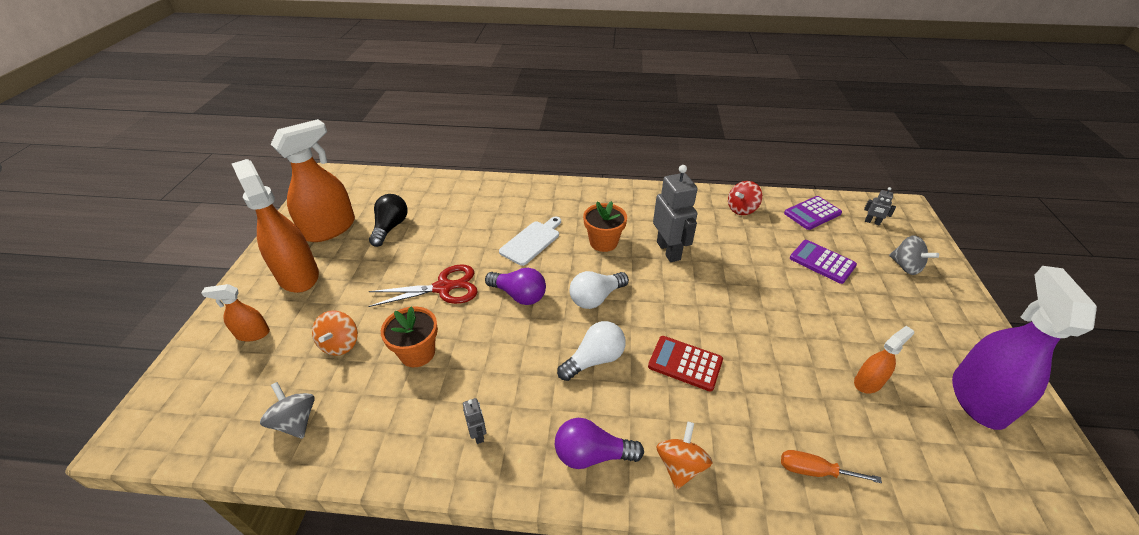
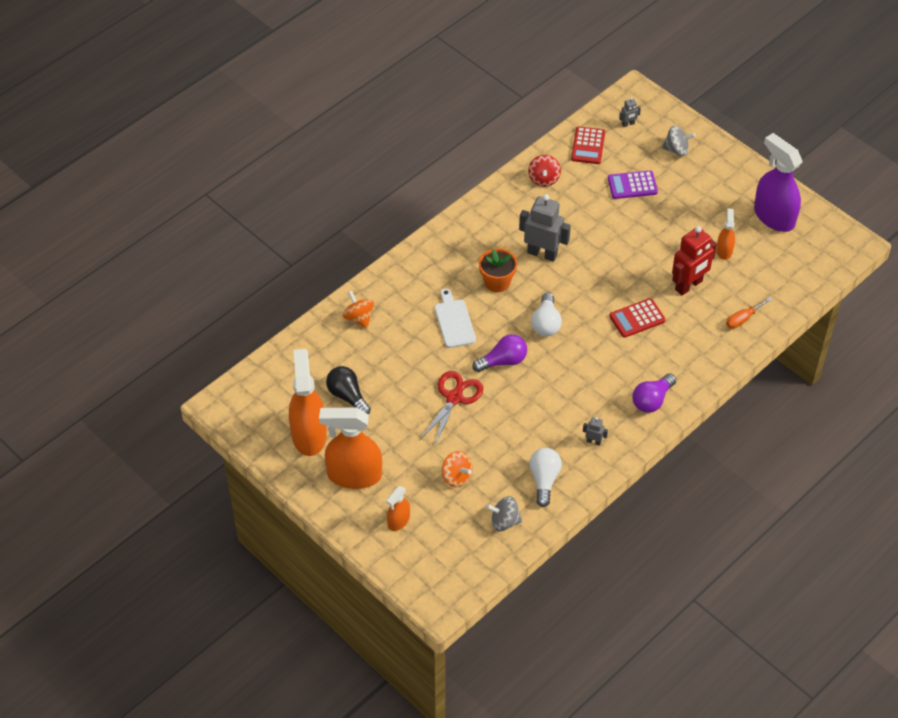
camera: 50 degrees left, 10 degrees up
(417, 353) = (504, 440): orange flower pot -> none
(594, 359) = (594, 358): white light bulb -> white light bulb (544, 480)
(680, 465) = (691, 369): orange spinning top -> orange spinning top (359, 318)
(783, 381) = (689, 285): none -> red robot
(812, 213) = (588, 146): purple calculator -> red calculator

